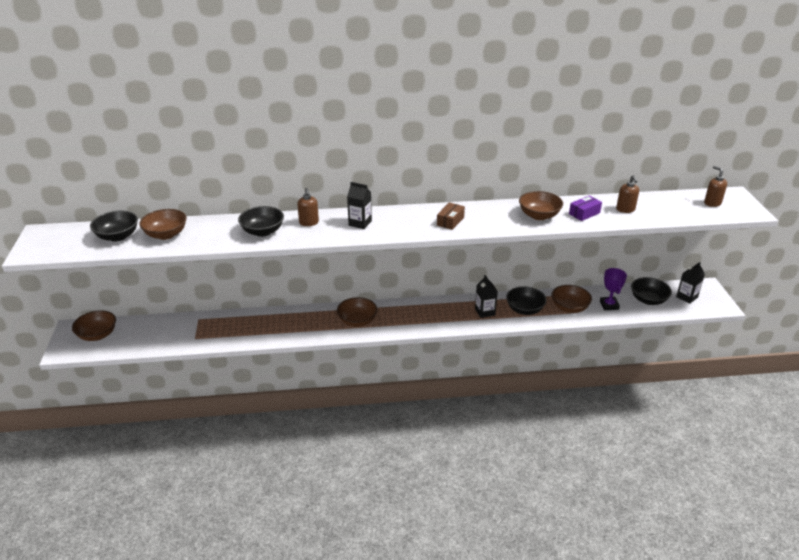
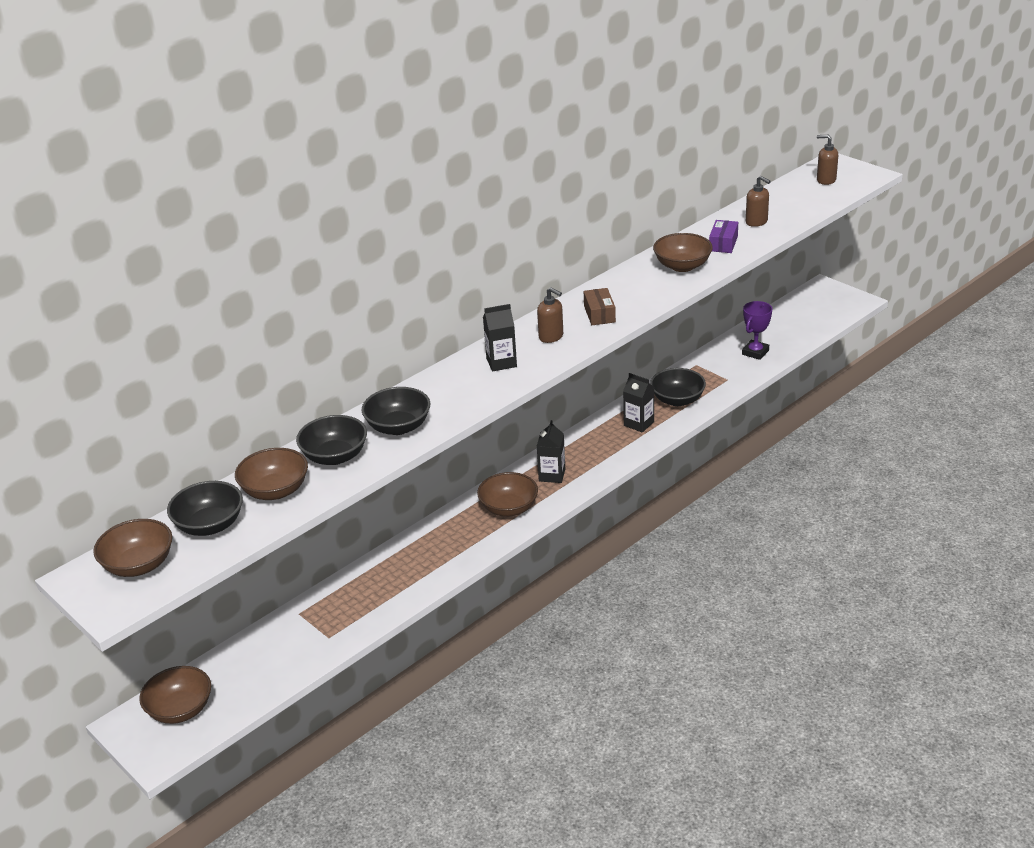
camera: 35 degrees left, 0 degrees up
(309, 223) = (439, 390): brown soap dispenser -> brown soap dispenser (551, 337)
(569, 308) = (720, 375): brown bowl -> brown bowl (139, 565)
(609, 305) = (755, 352): purple trophy -> purple trophy turned 75 degrees clockwise
(648, 300) = (786, 328): black bowl -> black bowl (335, 456)
(686, 297) = (817, 307): black carton -> black carton (552, 475)

